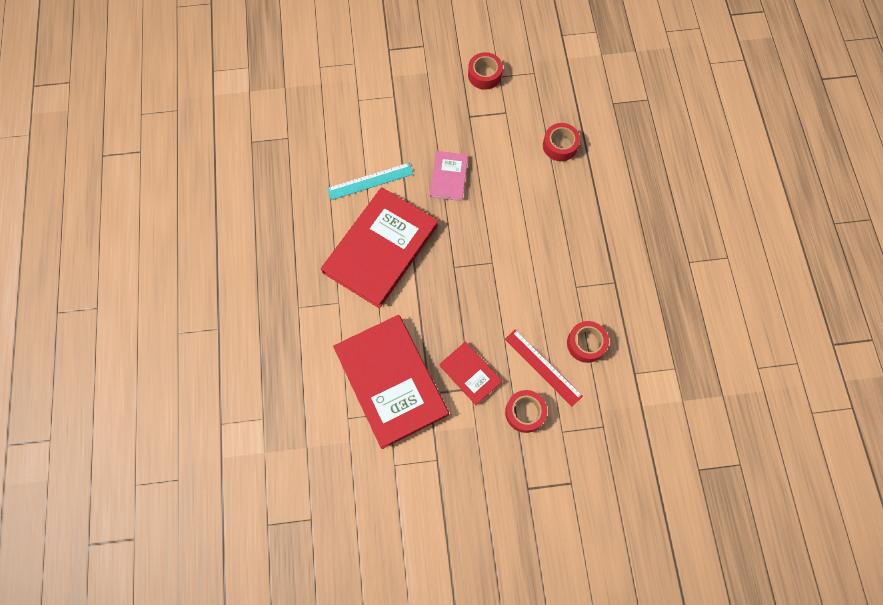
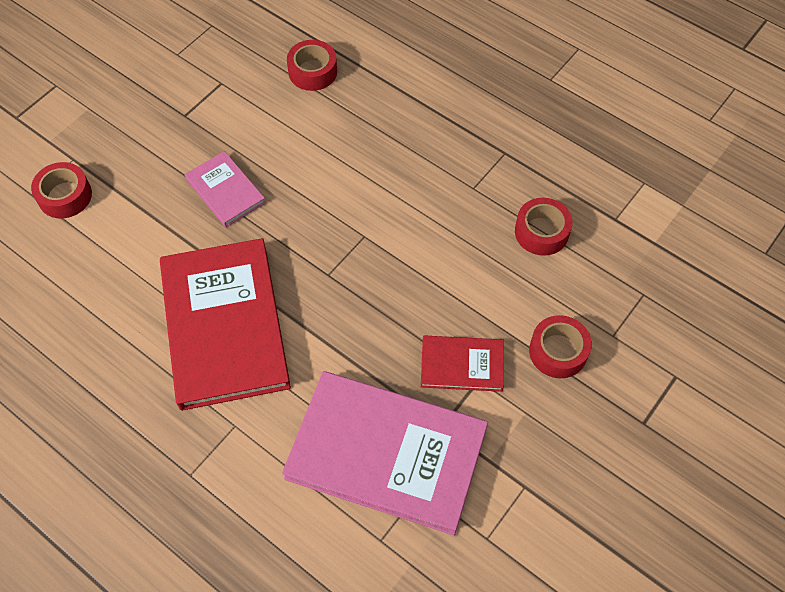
camera: 45 degrees left, 10 degrees down
(370, 181) = (136, 266): turquoise ruler -> none
(391, 381) = (386, 453): red book -> pink book
(484, 75) = (159, 64): red tape -> red tape (65, 196)
(543, 367) = (526, 291): red ruler -> none

